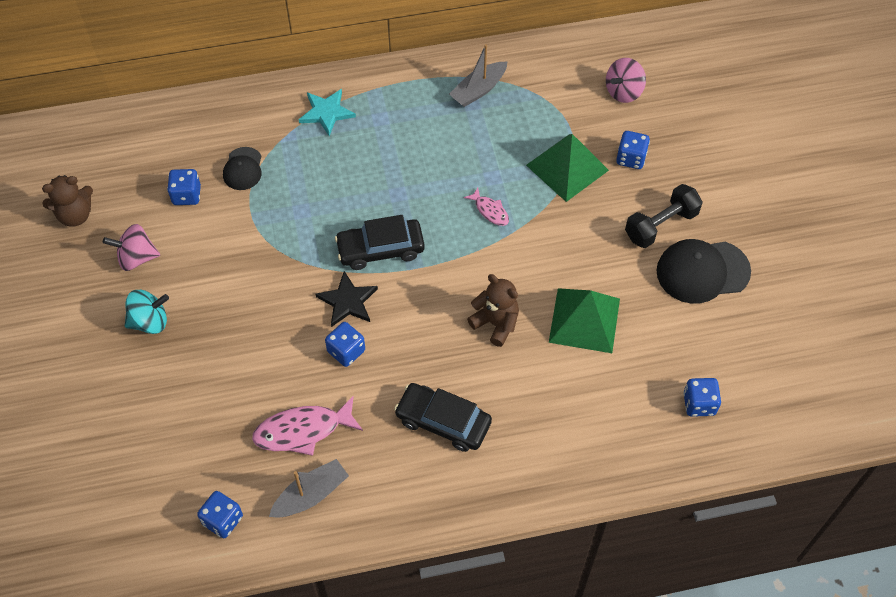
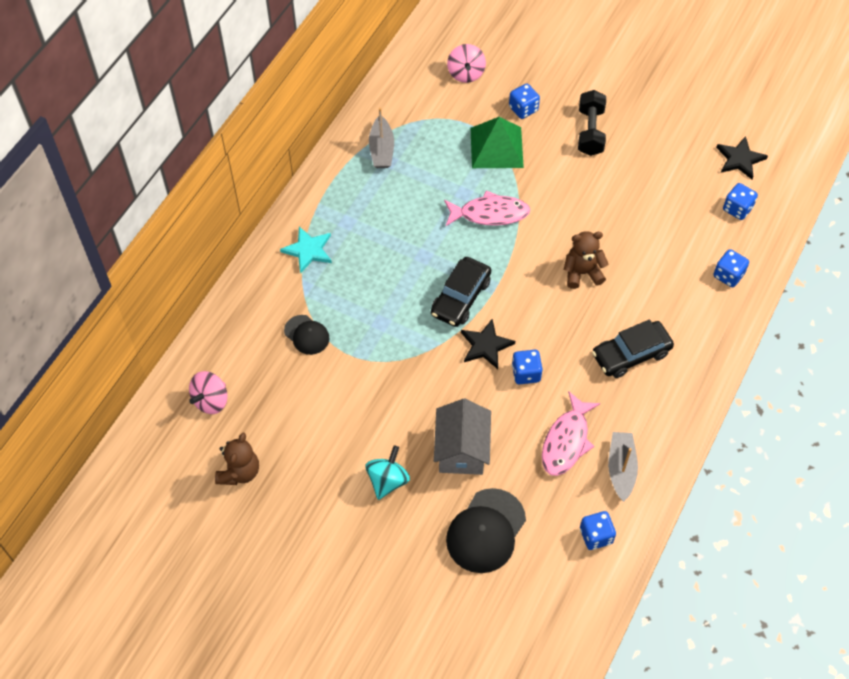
camera: 50 degrees left, 0 degrees up
(136, 258) = (321, 454): pink spinning top -> pink spinning top (211, 400)
(186, 195) = (295, 386): blue dice -> blue dice (728, 275)
(225, 355) = (461, 450): none -> grey house
(490, 211) = (490, 214): pink fish -> pink fish, size x1.83
(584, 320) = (624, 223): green pyramid -> none
(702, 271) = (645, 136): black cap -> black cap (486, 531)
(761, 368) = (740, 159): none -> black star

